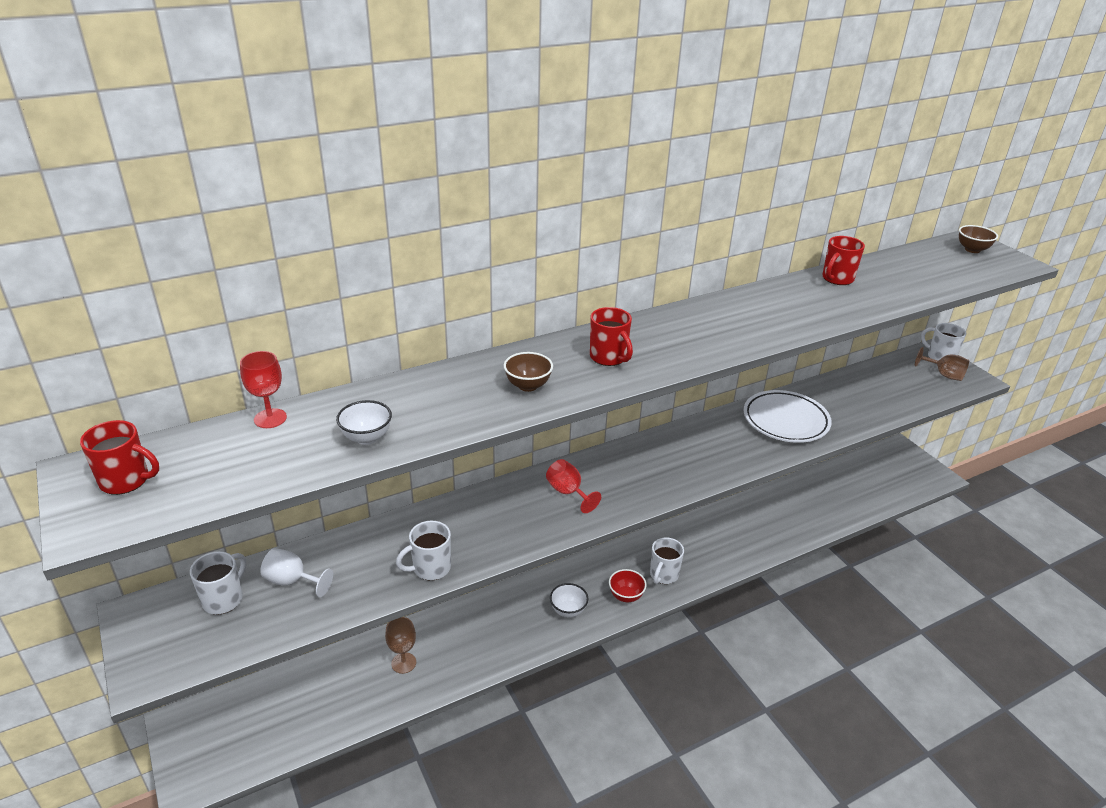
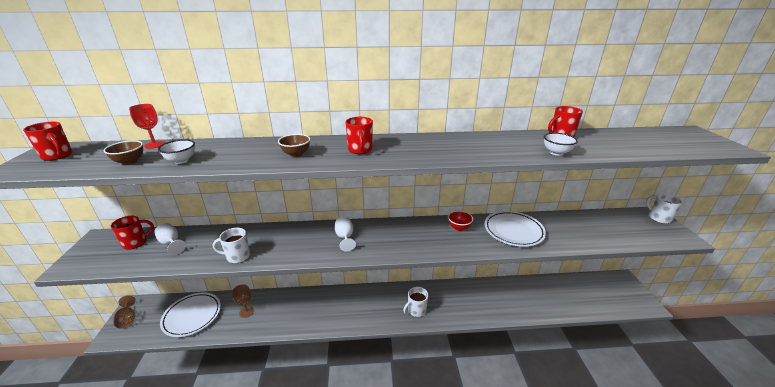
camera: 25 degrees right, 5 degrees down
(224, 599) = (136, 243): white mug -> red mug
(312, 701) = (192, 316): none -> white plate
(568, 492) = (345, 238): red goblet -> white goblet
(568, 610) = (348, 313): white bowl -> white bowl (556, 153)
(626, 596) = (386, 315): red bowl -> red bowl (459, 227)
(944, 375) = (656, 229): brown goblet -> brown goblet (128, 319)
(972, 250) = (690, 136): brown bowl -> brown bowl (129, 162)

